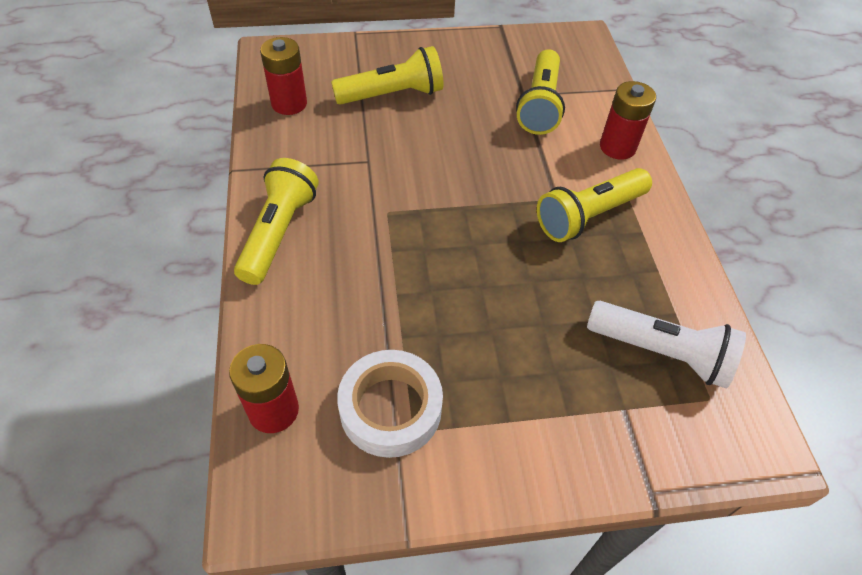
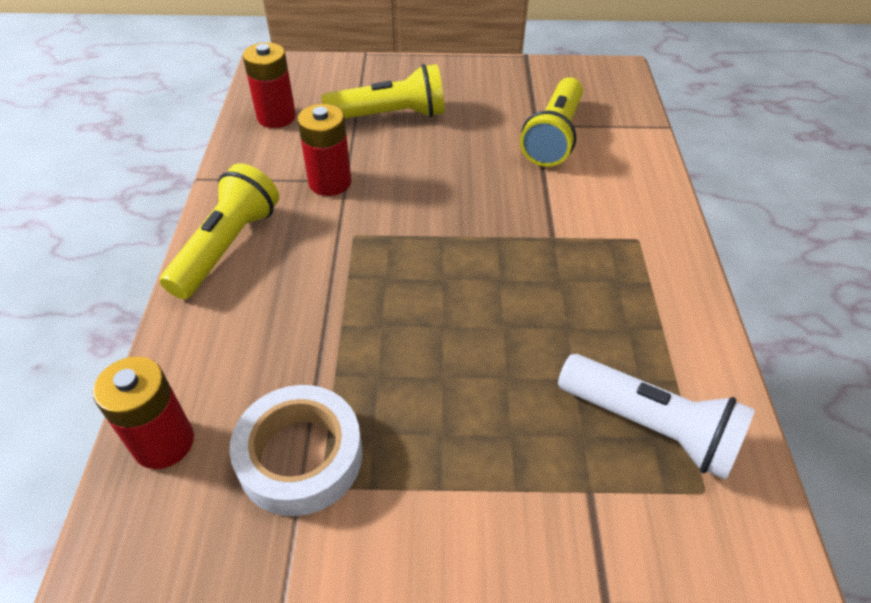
camera: 10 degrees right, 5 degrees down
(588, 216) = (587, 259): yellow flashlight -> none
(617, 147) = (636, 187): red battery -> red battery (330, 182)

